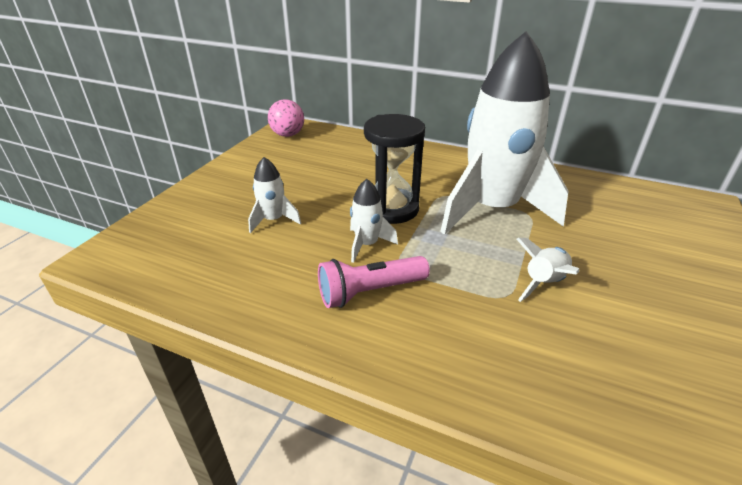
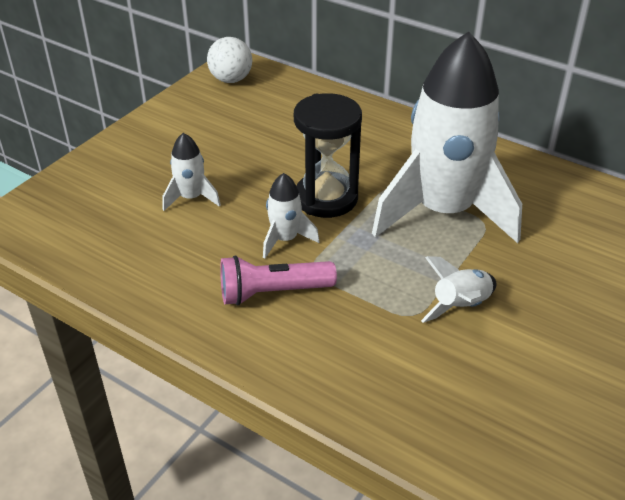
camera: 10 degrees right, 5 degrees up
(288, 135) = (231, 79): pink ball -> white ball

